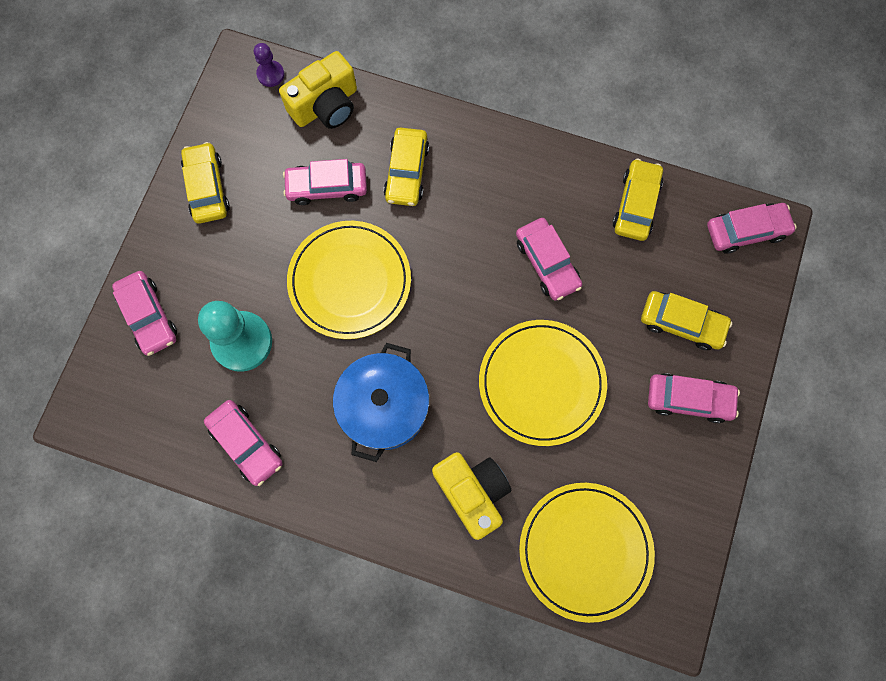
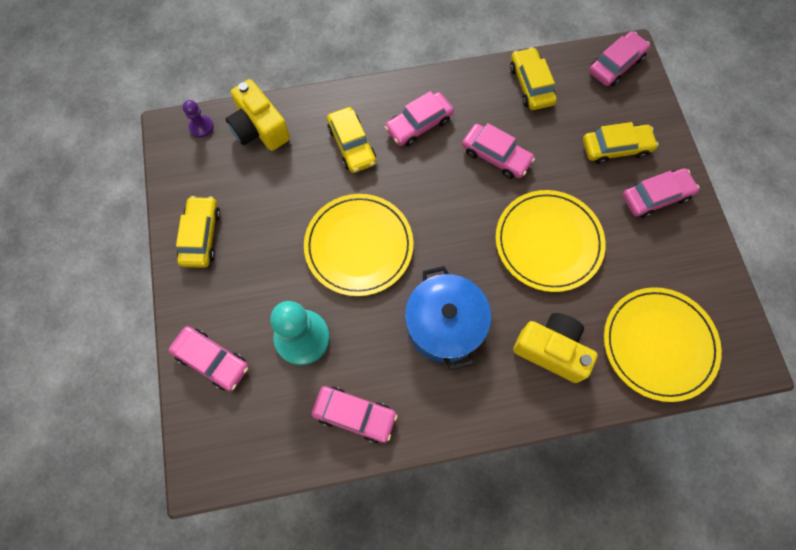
camera: 30 degrees left, 5 degrees down
(207, 188) = (201, 236): yellow car -> yellow car turned 45 degrees clockwise
(326, 105) = (259, 128): yellow camera -> yellow camera turned 120 degrees clockwise
(327, 187) = (297, 186): pink car -> pink car (419, 124)

